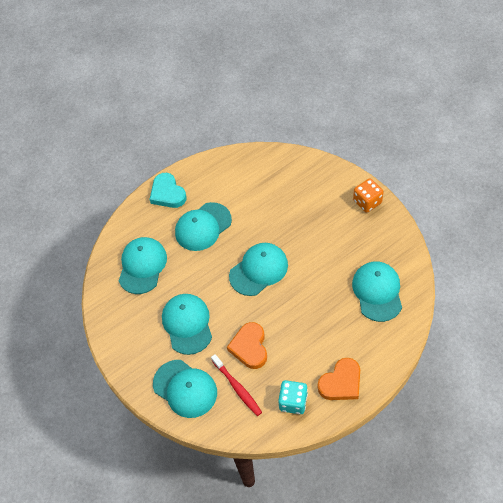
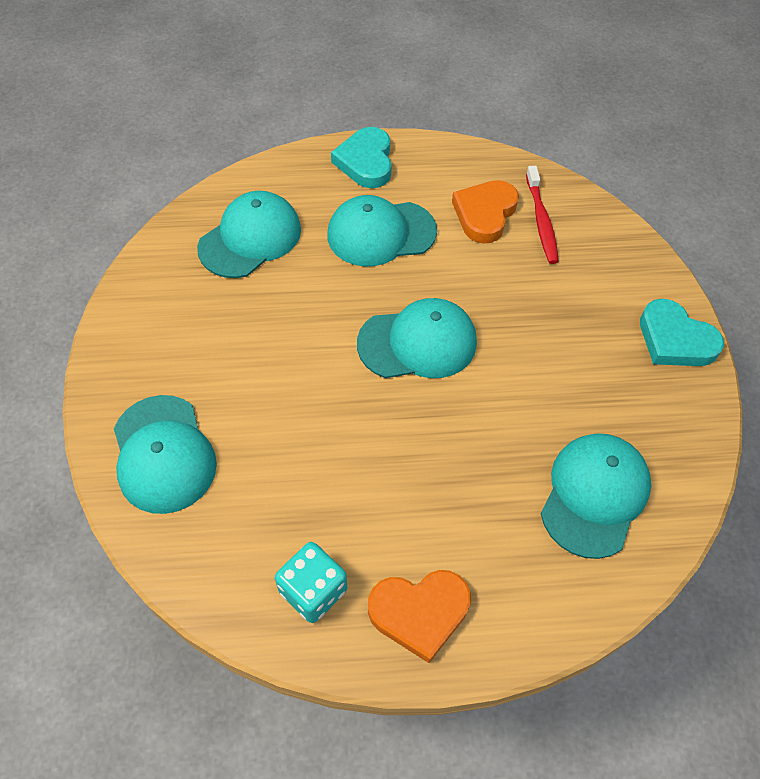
camera: 25 degrees right, 0 degrees up
(187, 324) = (246, 358): turquoise cap -> none
(237, 388) = (242, 505): red toothbrush -> red toothbrush (541, 221)
(250, 347) = (312, 453): orange heart -> orange heart (485, 214)
(367, 202) = (675, 339): orange dice -> turquoise heart

